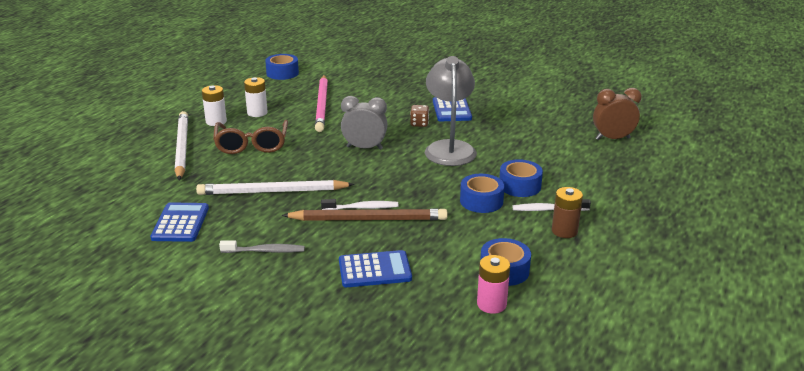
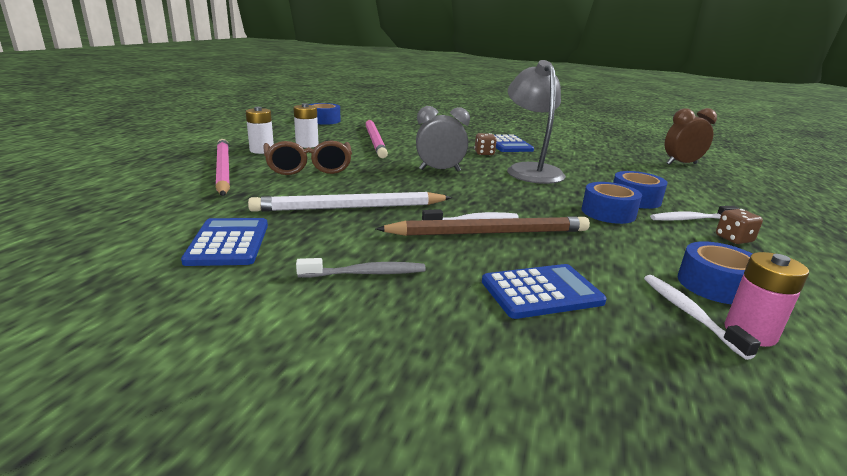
camera: 10 degrees left, 5 degrees down
(181, 148) = (223, 170): white pencil -> pink pencil
(463, 290) = (689, 313): none -> white toothbrush
(564, 231) = (733, 239): brown battery -> brown dice

